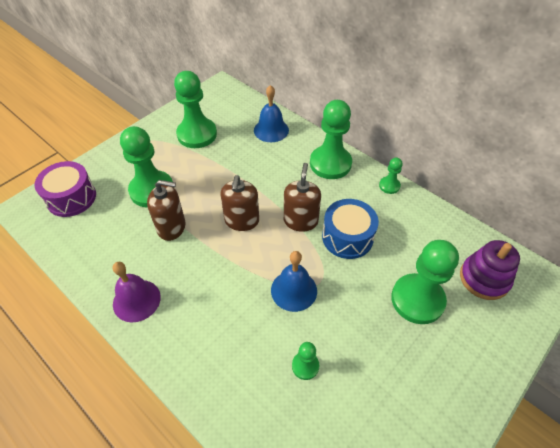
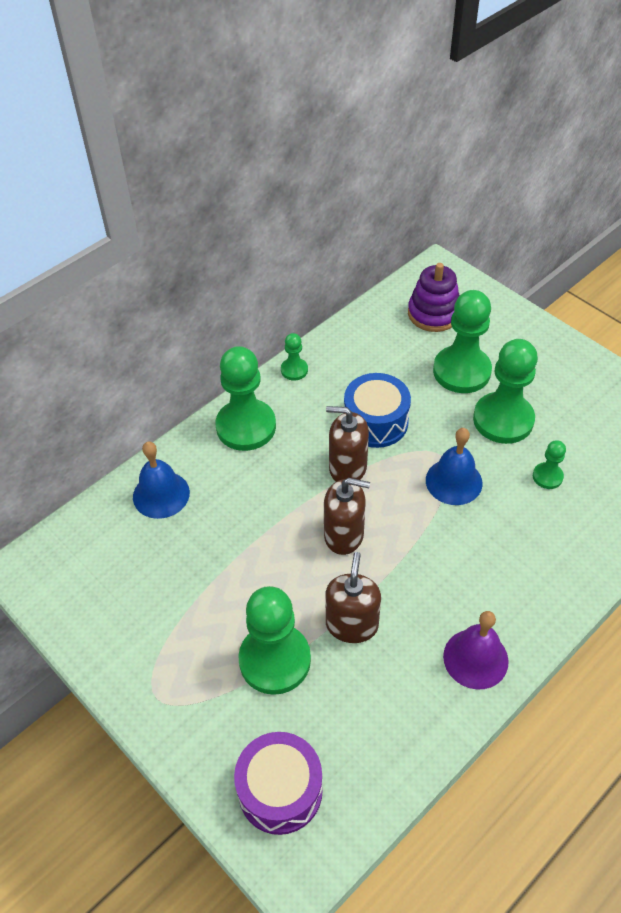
camera: 85 degrees left, 0 degrees up
(197, 134) = (151, 601): green pawn -> green pawn (503, 420)

